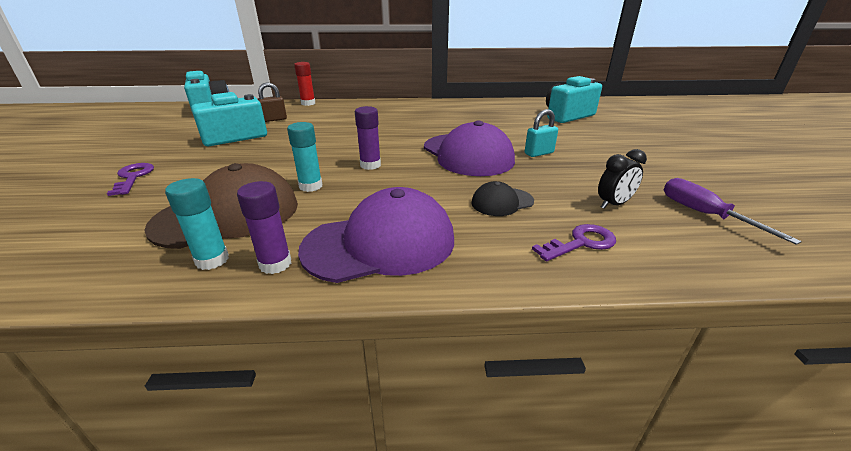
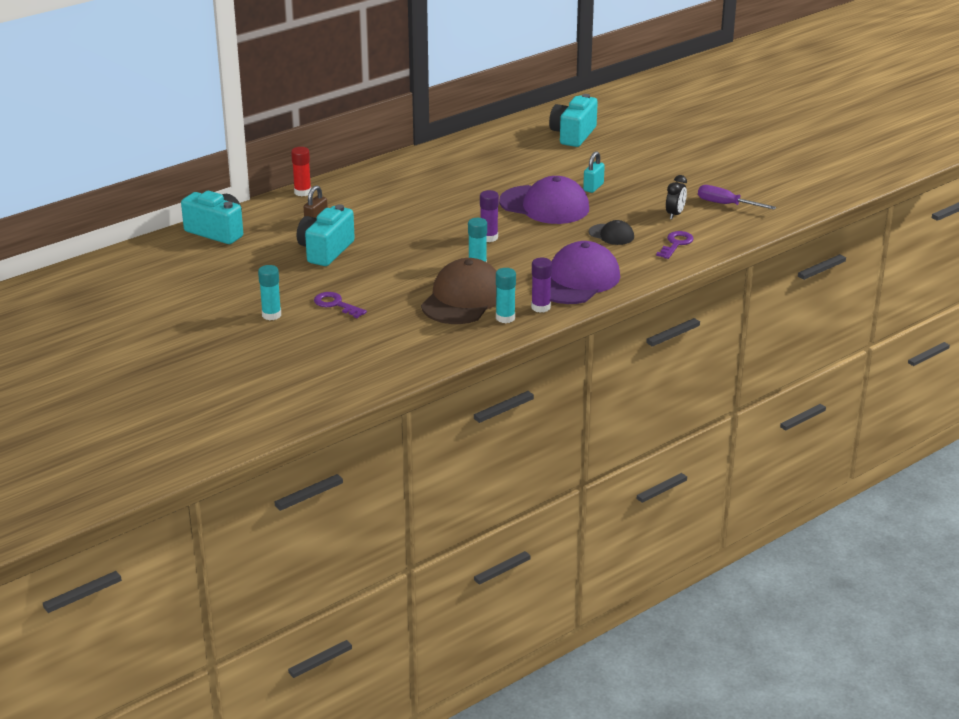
camera: 35 degrees left, 0 degrees up
(78, 168) = (271, 315): none -> turquoise glue stick
(502, 202) = (611, 235): black cap -> black cap turned 90 degrees counterclockwise

